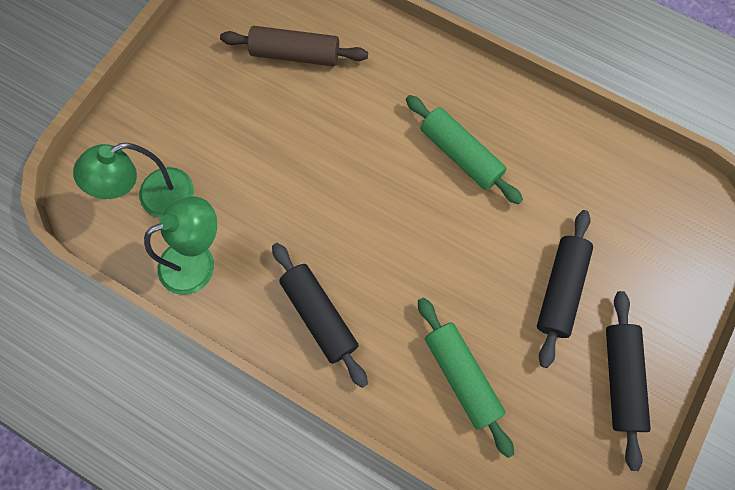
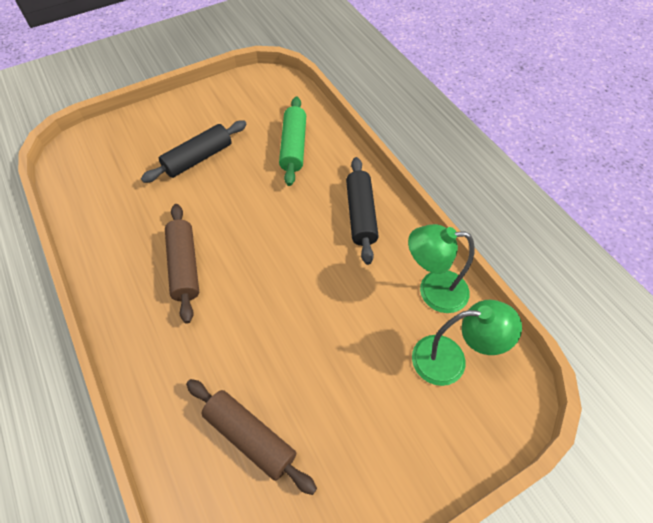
camera: 150 degrees left, 15 degrees down
(460, 155) = (185, 266): green rolling pin -> brown rolling pin
(620, 379) = (208, 108): black rolling pin -> none

